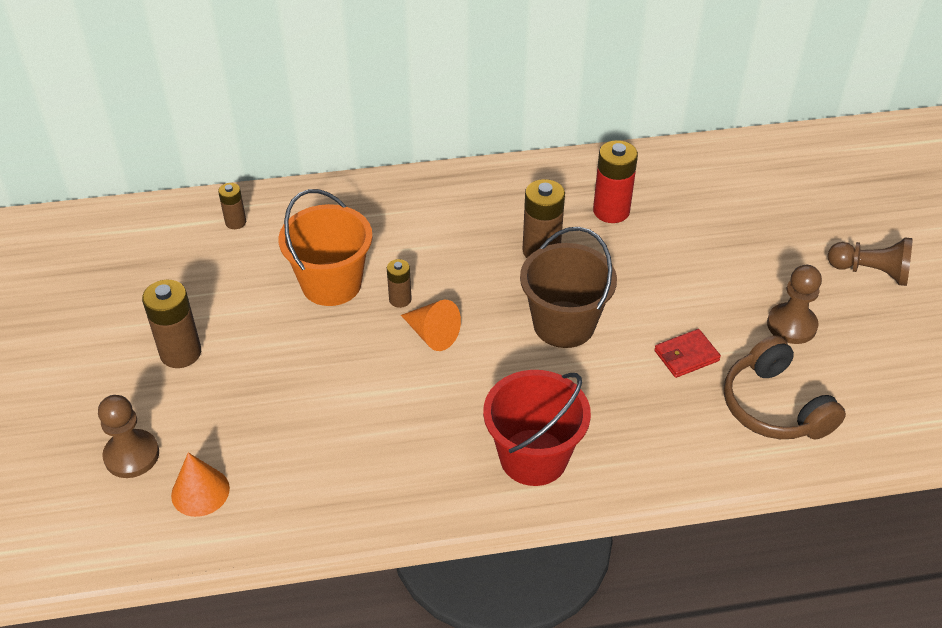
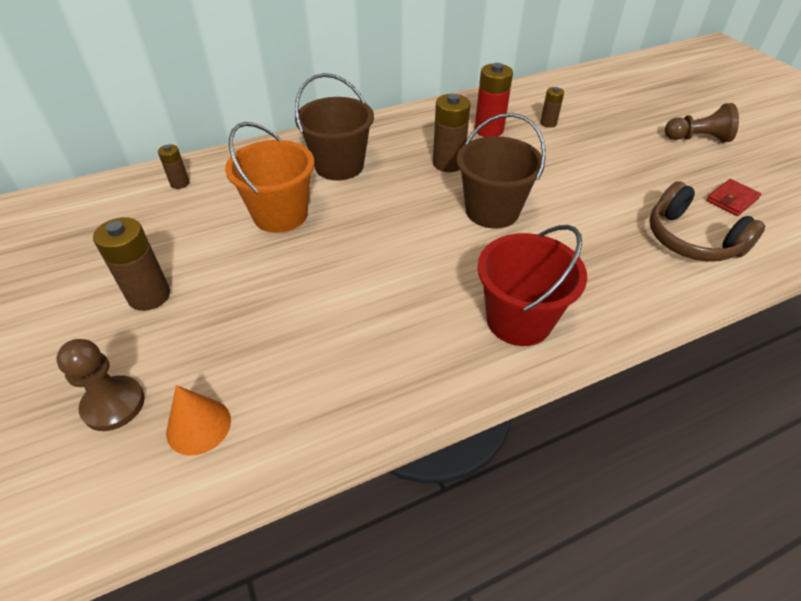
camera: 15 degrees left, 0 degrees up
(400, 299) = (346, 216): brown battery -> brown battery (548, 123)
(414, 231) = (339, 166): none -> brown bucket
(432, 334) = (384, 238): orange cone -> none
(686, 355) = (601, 216): red wallet -> red wallet (731, 200)
(791, 325) = (666, 181): brown pawn -> none

